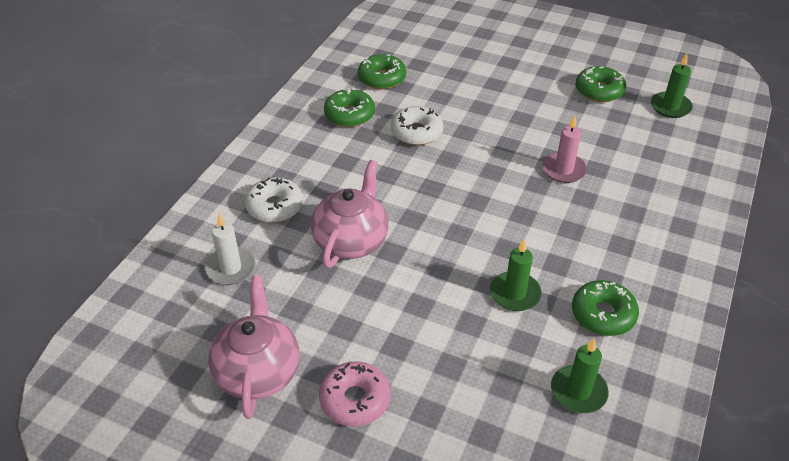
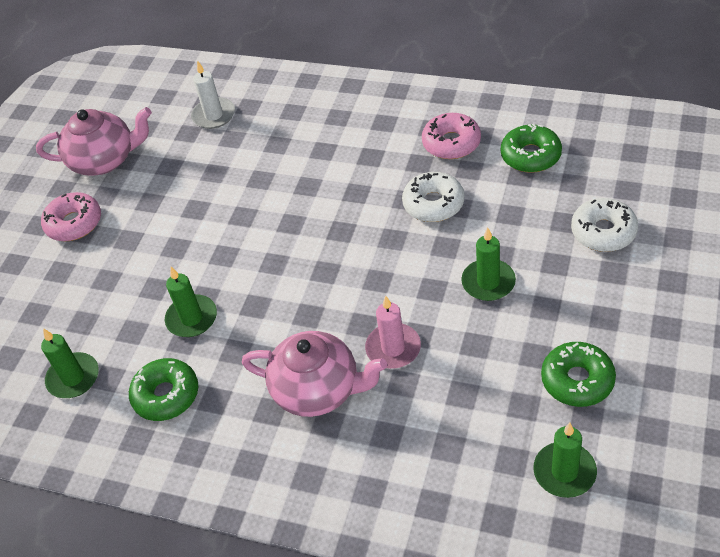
camera: 90 degrees right, 5 degrees up
(275, 207) = (294, 122): white donut -> white donut (603, 232)
(349, 114) = (451, 143): green donut -> pink donut
(351, 240) = (255, 184): pink teapot -> pink teapot (318, 390)
(506, 116) = (488, 282): none -> green candle

